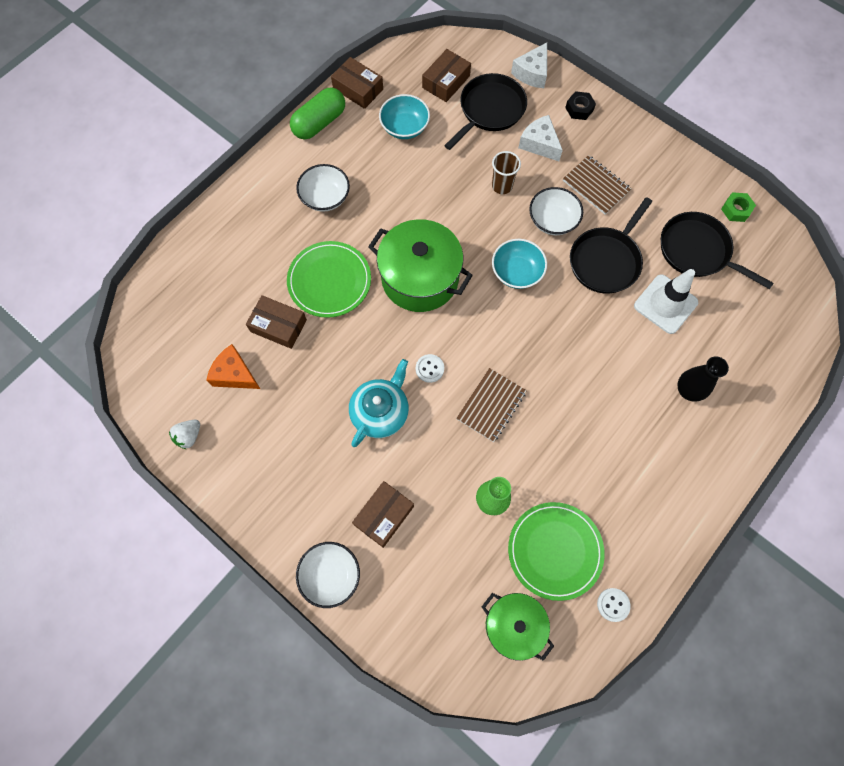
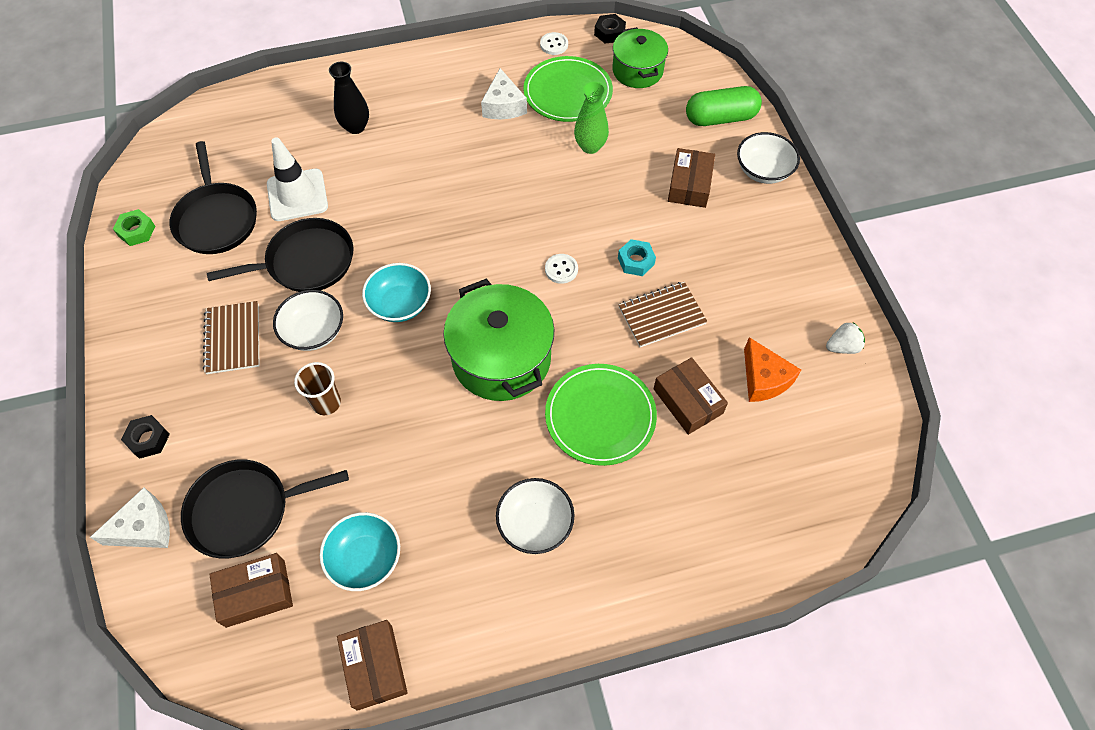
camera: 145 degrees left, 10 degrees down
(319, 123) = (466, 645): green capsule -> green capsule (720, 118)
(380, 411) = (636, 261): turquoise teapot -> turquoise nut
(384, 515) = (689, 185): brown box -> brown box turned 60 degrees counterclockwise
(491, 405) = (530, 209): brown notebook -> brown notebook (661, 315)
(539, 144) = (237, 425): white cheese -> white cheese (503, 106)
(575, 661) = (609, 33): none -> black nut

